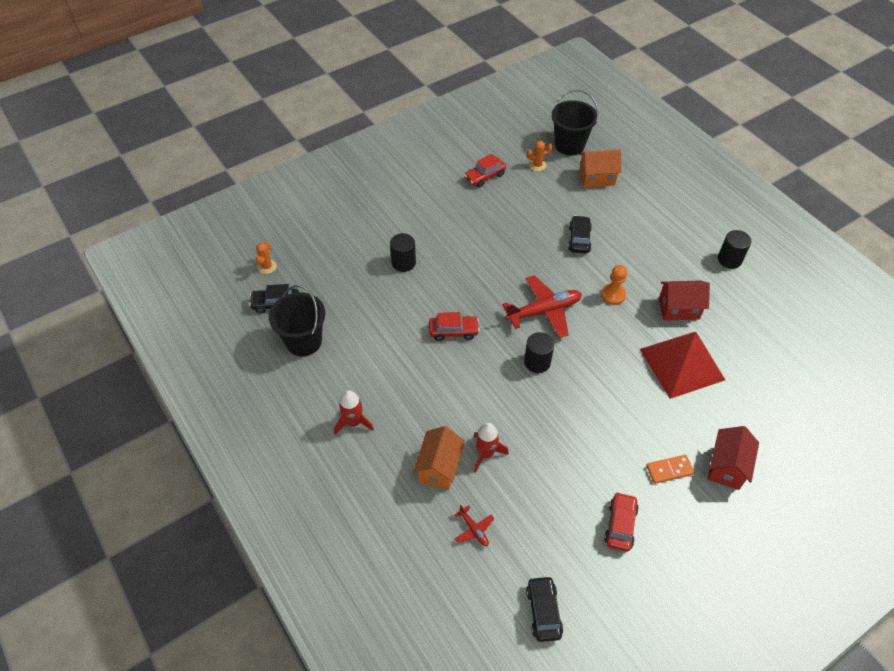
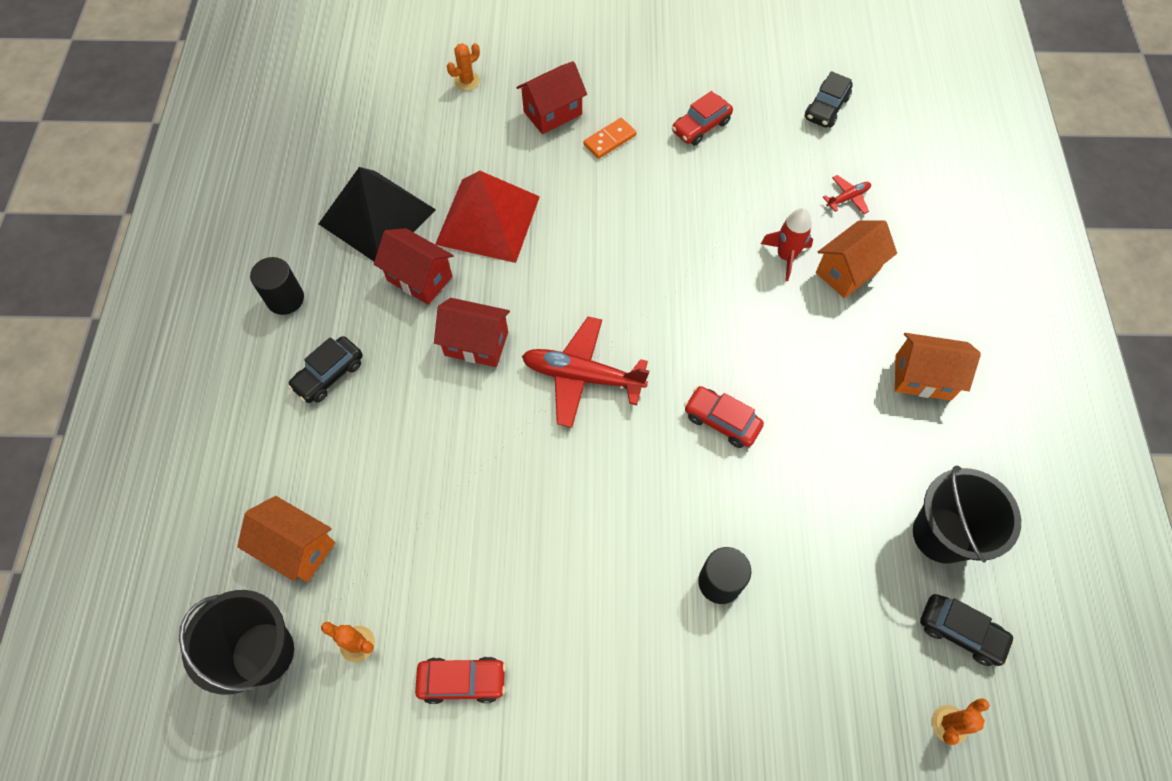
camera: 145 degrees left, 10 degrees up
(353, 422) = (923, 377): red rocket -> orange house
(474, 529) = (848, 198): red plane -> red plane turned 60 degrees clockwise
(537, 362) = (647, 318): black cylinder -> none
(579, 239) = (435, 453): black car -> black car (329, 375)
(613, 295) = (476, 344): orange pawn -> red house
(669, 470) = (609, 140): orange domino -> orange domino turned 60 degrees counterclockwise
(742, 327) = (377, 216): none -> black pyramid
(808, 454) = (467, 81): none -> orange cactus

